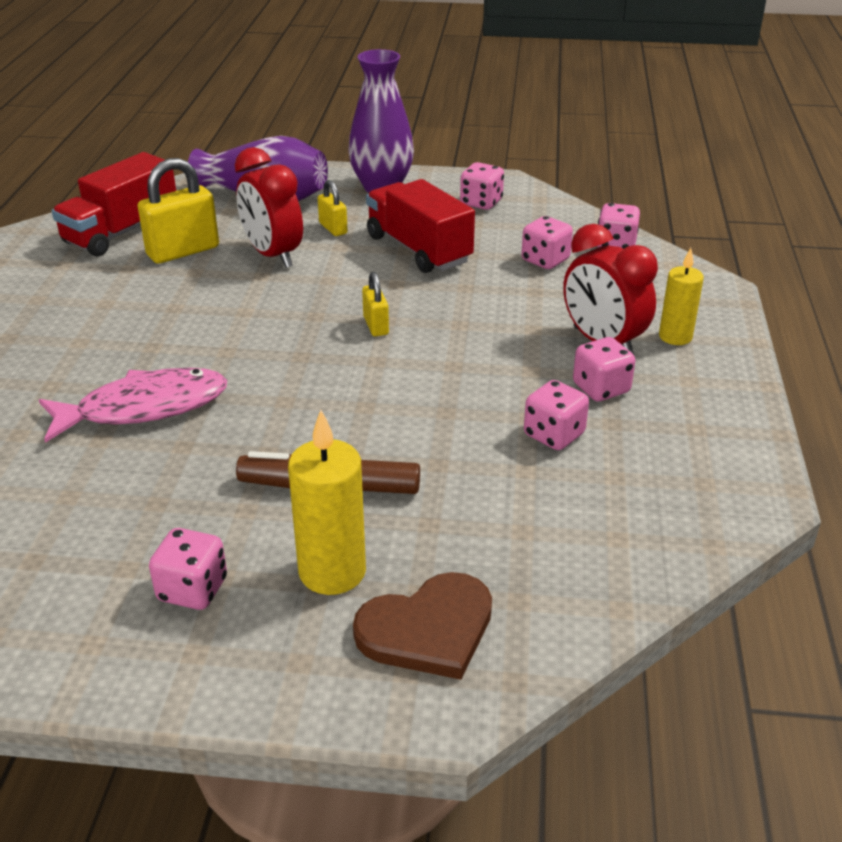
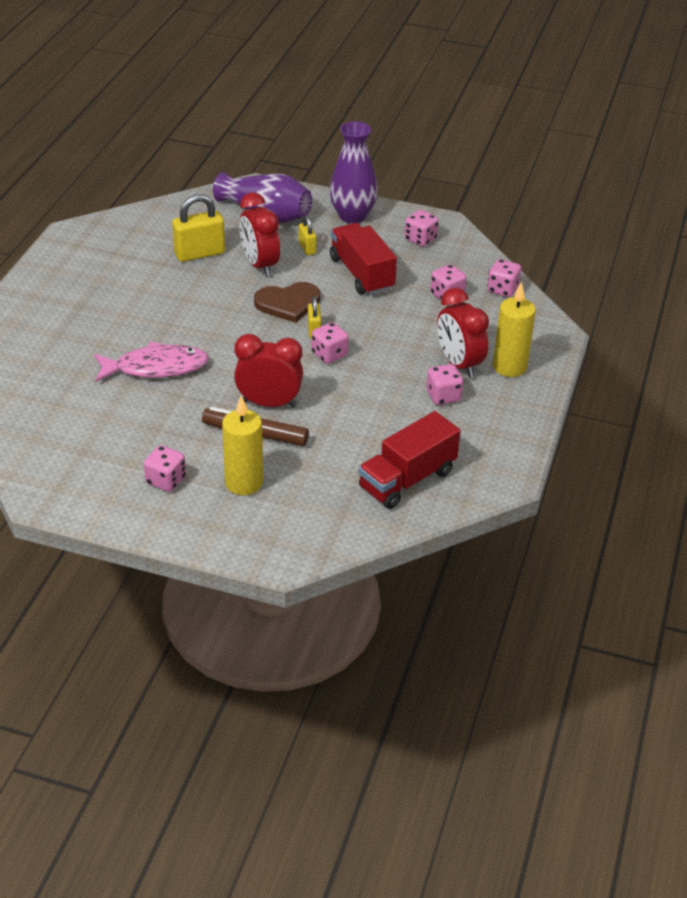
camera: 10 degrees right, 5 degrees up
(121, 232) = (160, 231): red truck -> red truck (407, 479)
(338, 436) = (269, 403): none -> red clock
(428, 629) = (287, 521): brown heart -> brown heart (288, 303)
(554, 435) = (400, 422): pink dice -> pink dice (329, 354)
(675, 337) = (509, 367): yellow candle -> yellow candle, size x1.53

